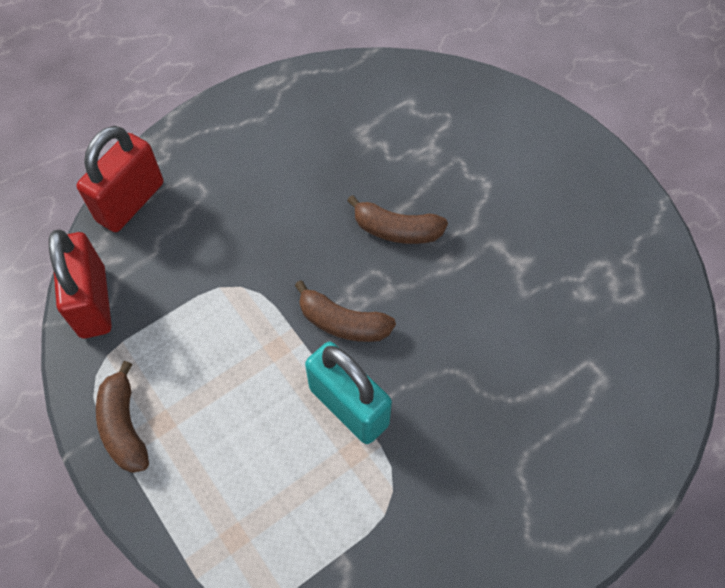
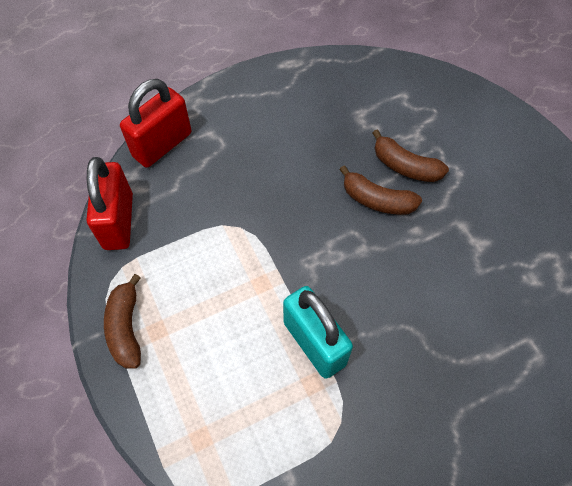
camera: 10 degrees right, 0 degrees up
(342, 322) = (320, 271): brown banana -> brown banana (405, 166)

